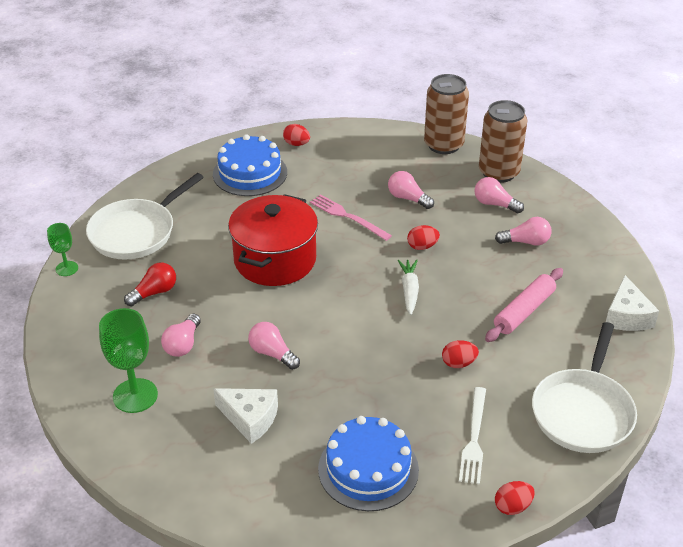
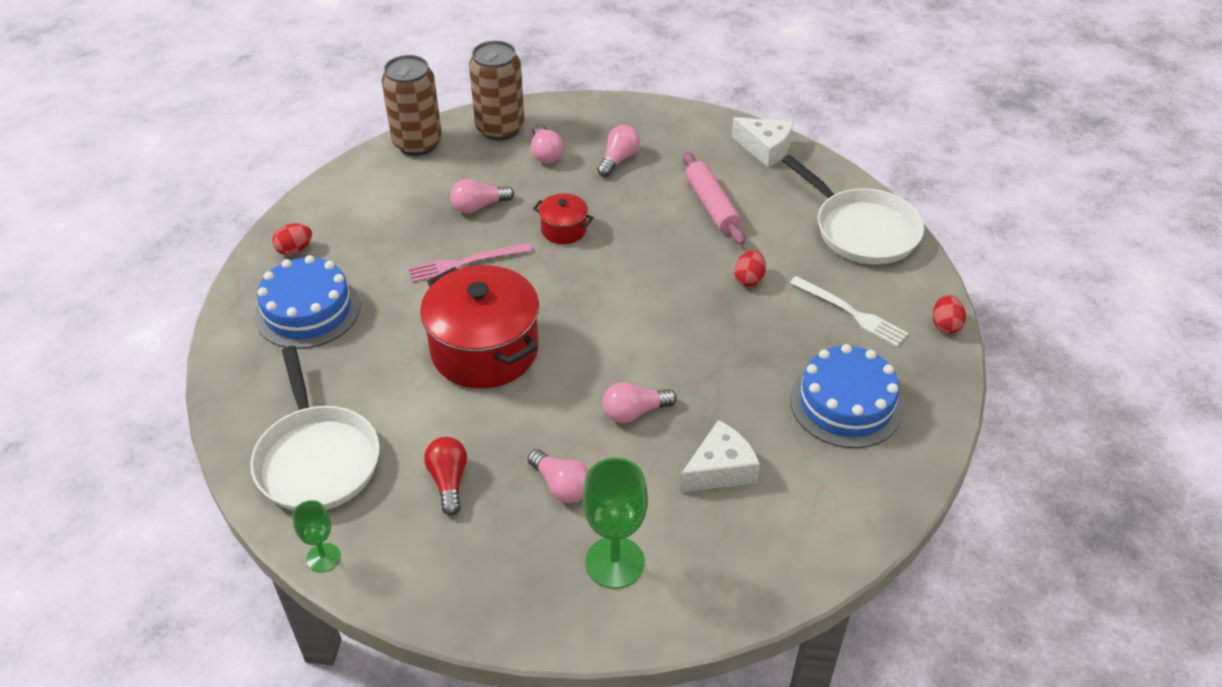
camera: 60 degrees left, 5 degrees up
(409, 290) = (621, 267): white carrot -> none
(422, 246) = (563, 230): red egg -> red pot
(494, 204) = (545, 153): pink light bulb -> pink light bulb turned 75 degrees counterclockwise

